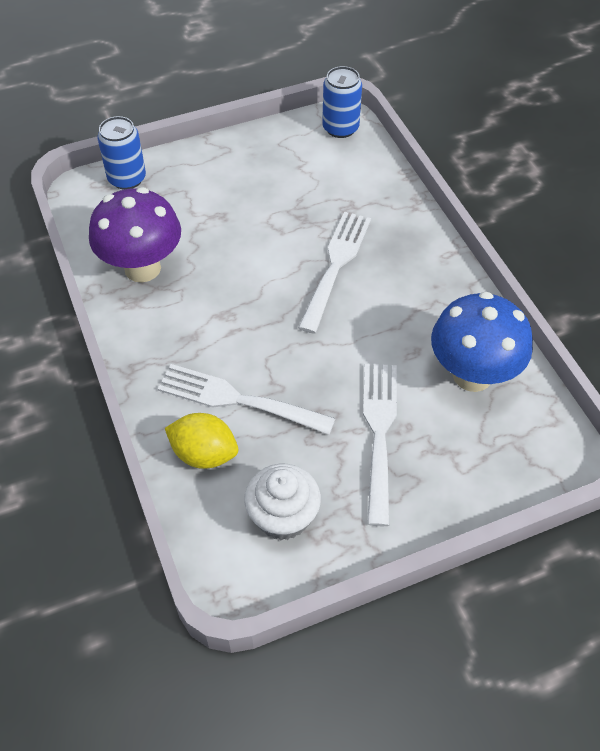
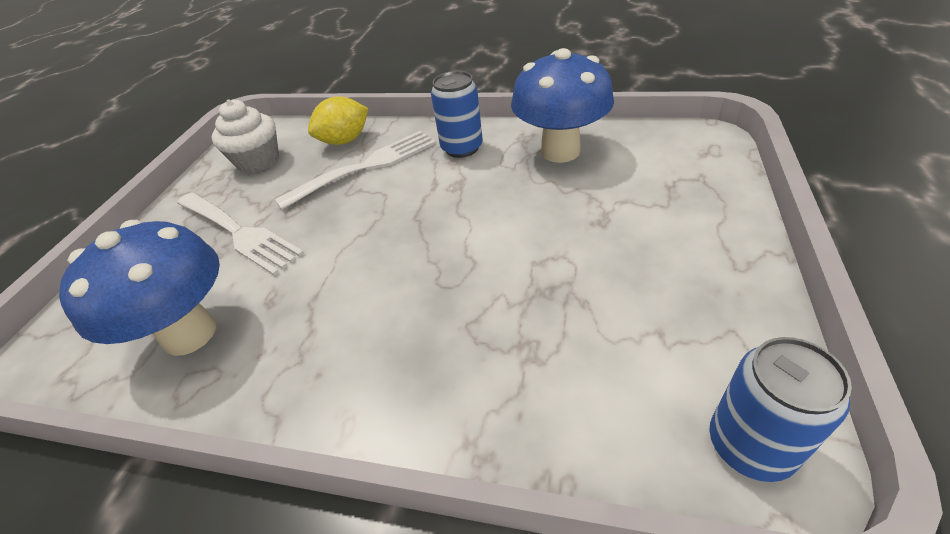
camera: 130 degrees right, 10 degrees down
(127, 179) = (713, 168): blue can -> blue can (462, 148)
(142, 268) = (560, 151): purple mushroom -> blue mushroom
(336, 266) = (441, 288): white fork -> none

